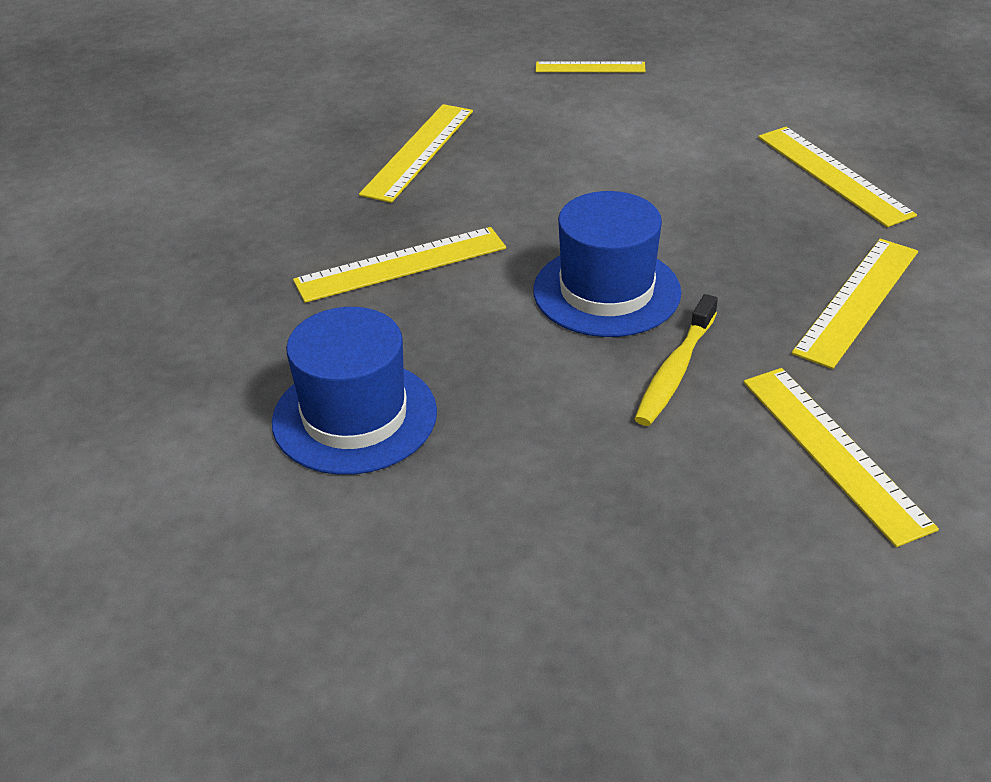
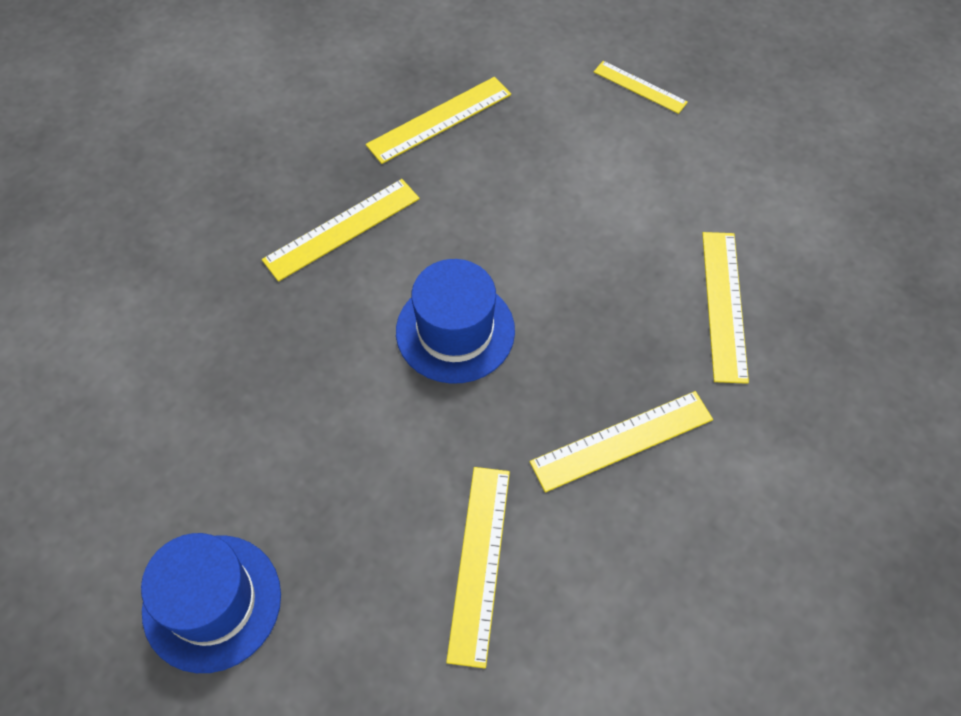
camera: 30 degrees right, 20 degrees up
(354, 416) = (213, 351): blue hat -> blue hat (212, 602)
(401, 264) = (342, 229): yellow ruler -> yellow ruler turned 45 degrees counterclockwise
(675, 371) = (438, 430): yellow toothbrush -> none

